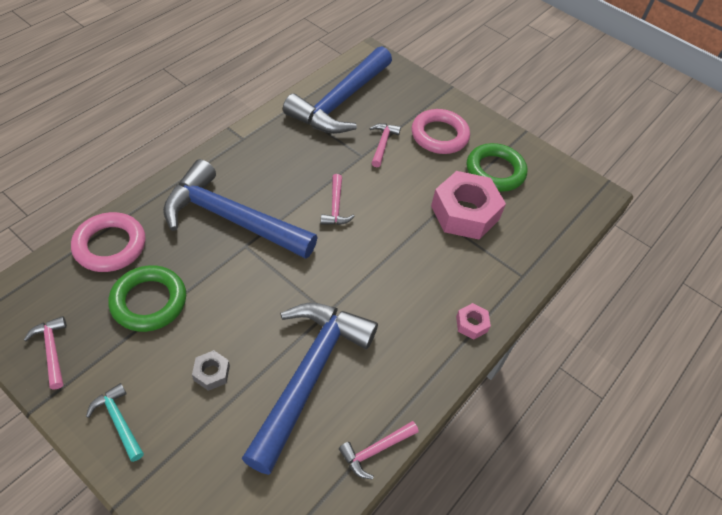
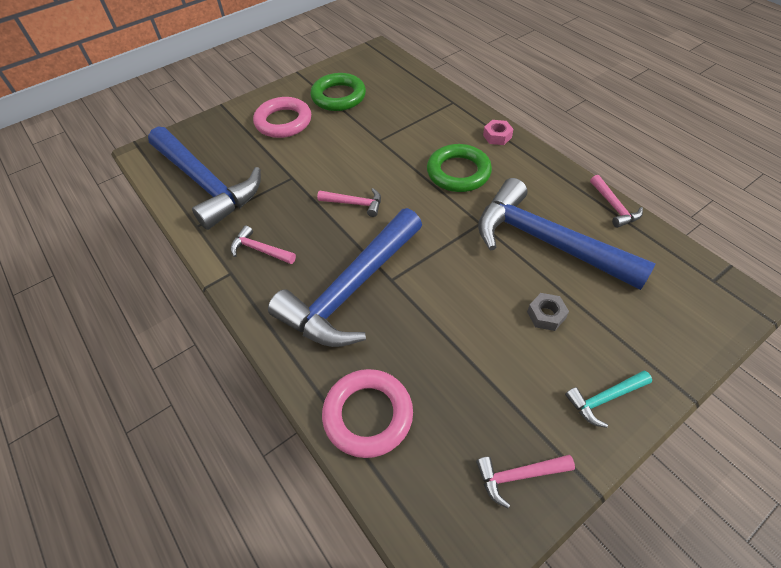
camera: 70 degrees left, 0 degrees up
(149, 301) = (456, 371): green ring -> green ring (458, 172)
(382, 144) = (281, 160): pink hammer -> pink hammer (260, 250)
(465, 213) = (381, 121): pink nut -> none

